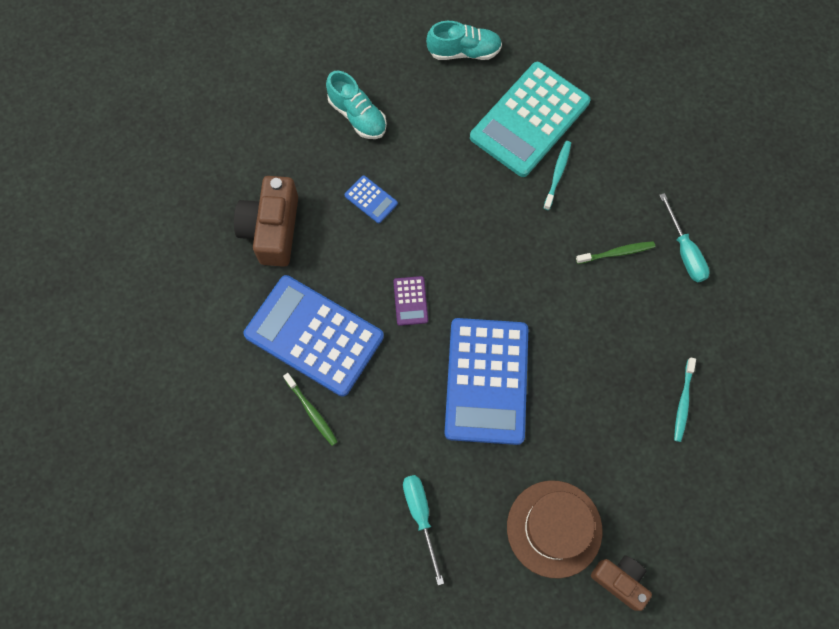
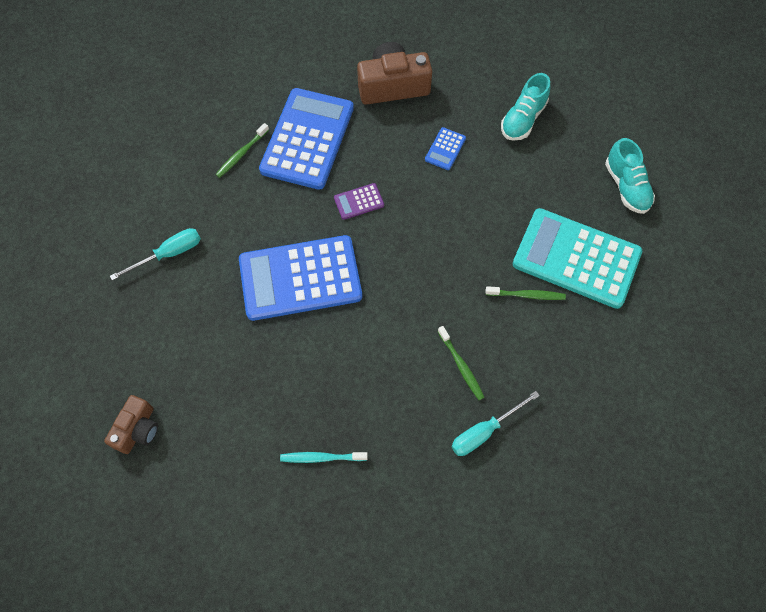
camera: 75 degrees right, 5 degrees down
(554, 528) = (176, 363): brown hat -> none
(557, 174) = (527, 295): turquoise toothbrush -> green toothbrush

